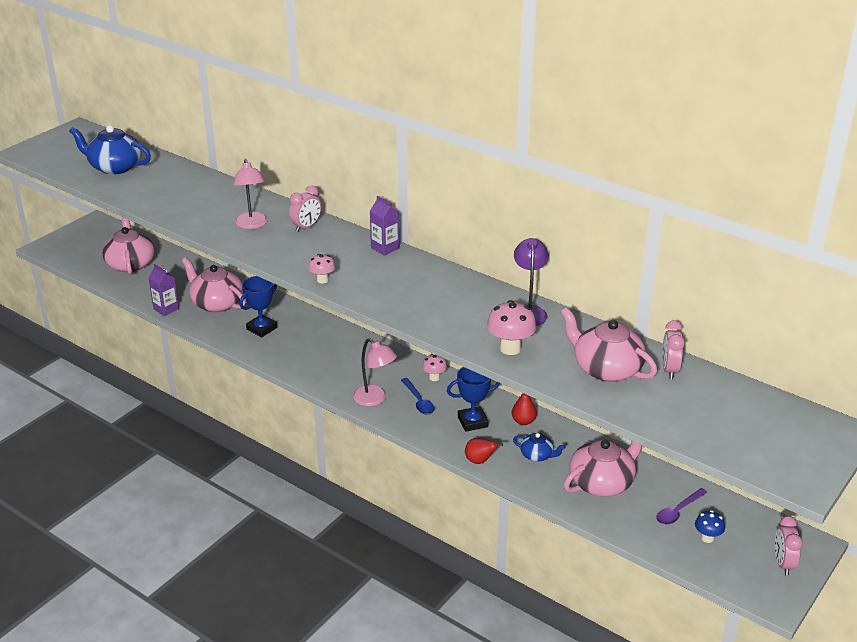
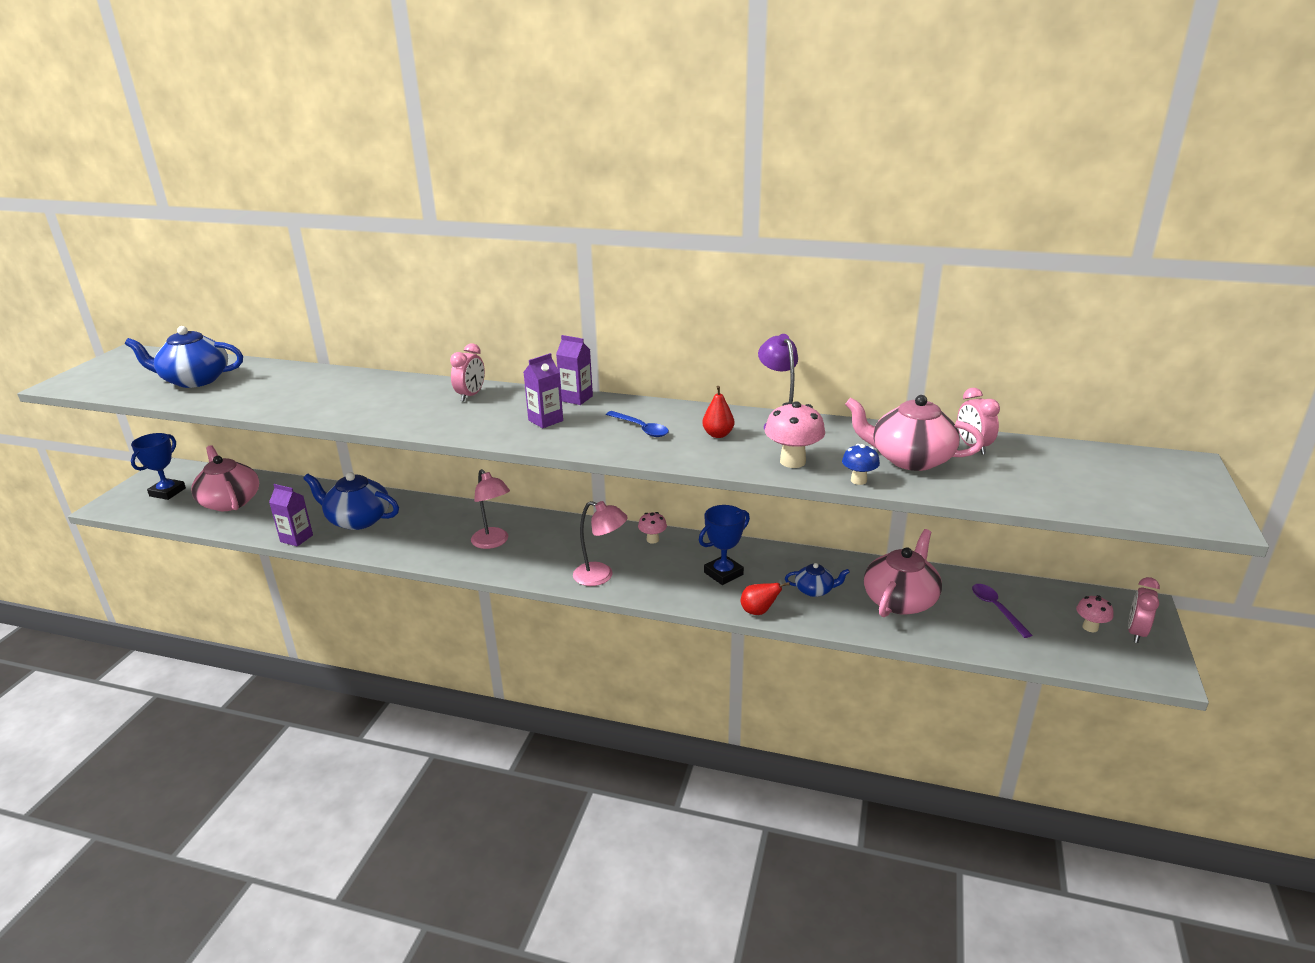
camera: 20 degrees left, 5 degrees down
(216, 303) = (358, 520): pink teapot -> blue teapot
(252, 225) = (403, 404): pink lamp -> pink lamp (493, 542)
(261, 328) = (426, 534): blue trophy -> blue trophy (167, 492)
(322, 280) = (525, 440): pink mushroom -> pink mushroom (1090, 627)
(348, 265) = (545, 420): none -> purple carton
(418, 401) = (651, 567): blue spoon -> blue spoon (641, 428)
(523, 421) = (775, 560): red pear -> red pear (718, 434)
(678, 511) = (996, 609): purple spoon -> purple spoon turned 135 degrees clockwise
(707, 538) = (1045, 627): blue mushroom -> blue mushroom (858, 480)
(783, 564) = (1136, 632): pink clock -> pink clock turned 45 degrees clockwise

